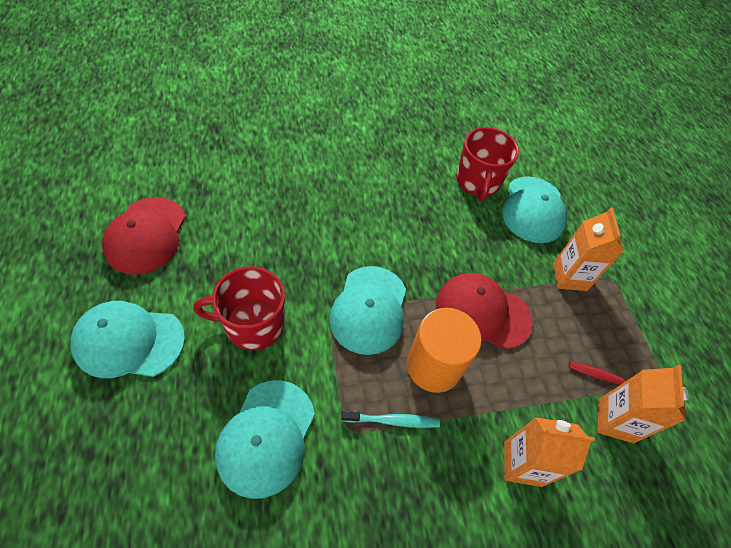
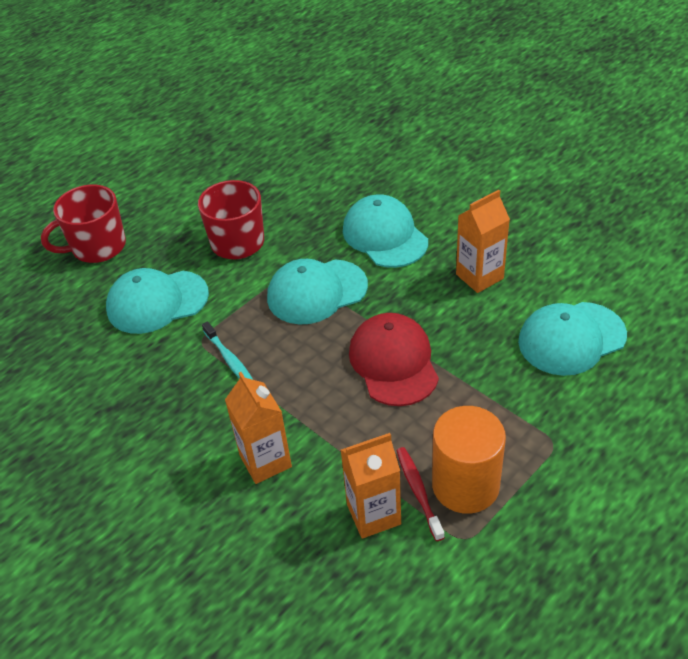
camera: 65 degrees right, 10 degrees down
(129, 341) = (166, 198): turquoise cap -> turquoise cap (385, 236)
(146, 235) = (254, 148): red cap -> none
(433, 366) = (303, 358): orange cylinder -> orange cylinder (465, 485)
(478, 182) = (552, 281): red mug -> red mug (97, 247)
(569, 277) = (514, 406): orange carton -> orange carton (479, 276)

